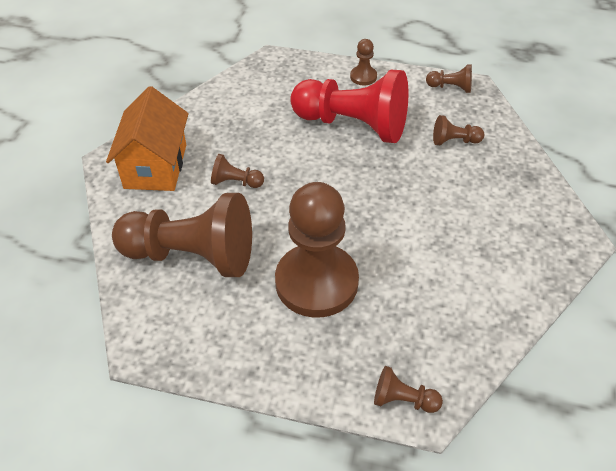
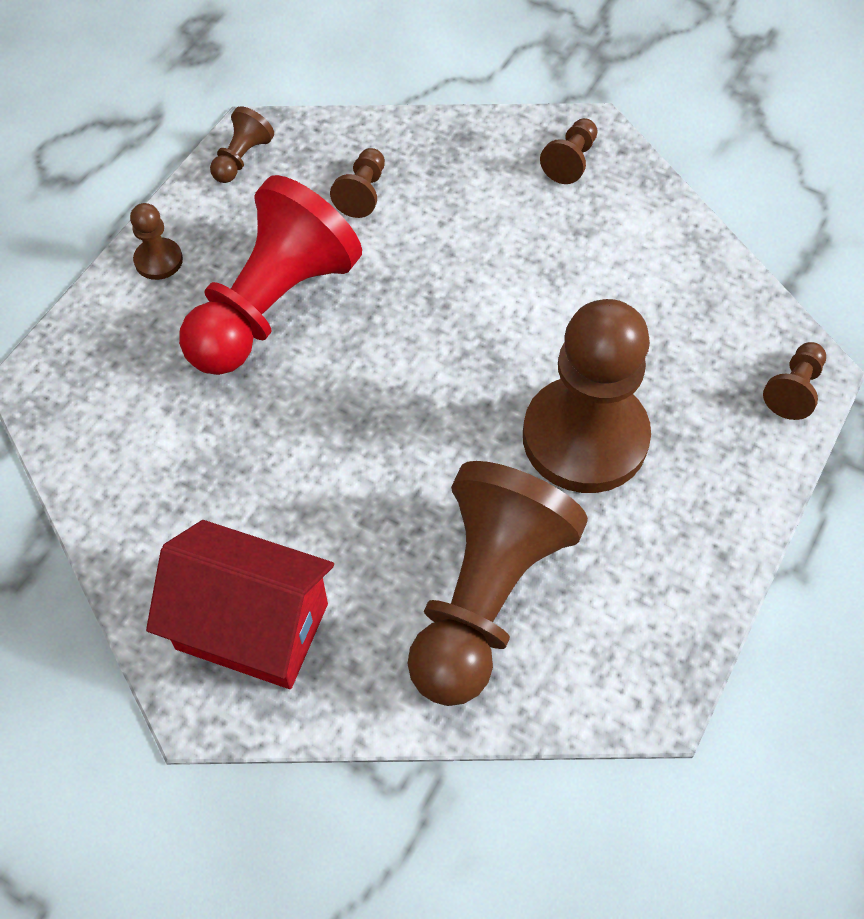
camera: 75 degrees left, 10 degrees up
(155, 166) = (252, 626): orange house -> red house
(236, 182) = (341, 503): brown pawn -> brown pawn (570, 161)

